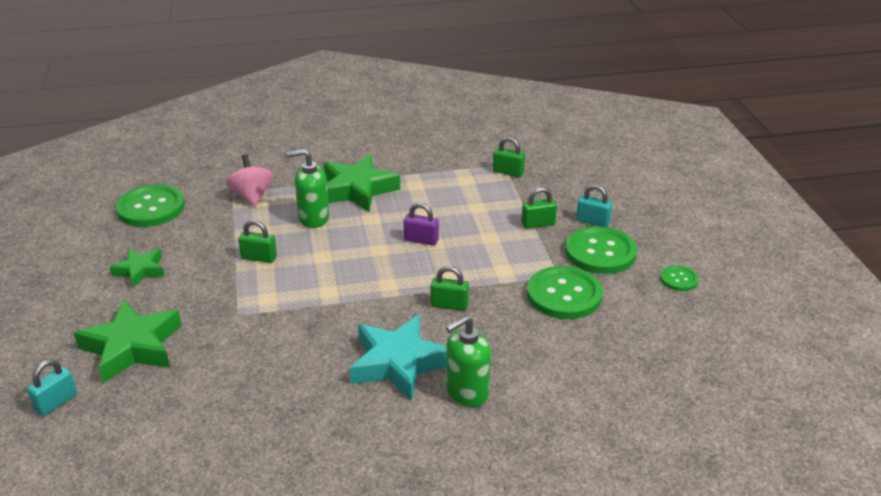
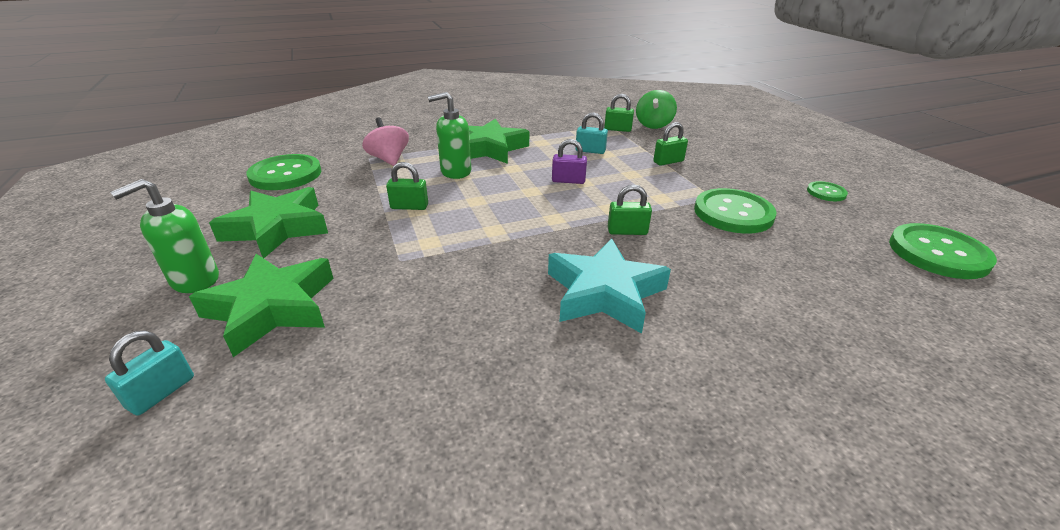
camera: 10 degrees left, 0 degrees up
(140, 271) = (277, 228): green star -> green star, size x1.74
(467, 392) = (700, 316): green soap dispenser -> green soap dispenser (194, 280)
(553, 168) = (653, 125): none -> green spinning top
(593, 221) = (714, 157): turquoise padlock -> turquoise padlock (590, 151)
(600, 252) = (739, 178): green button -> green button (938, 253)

